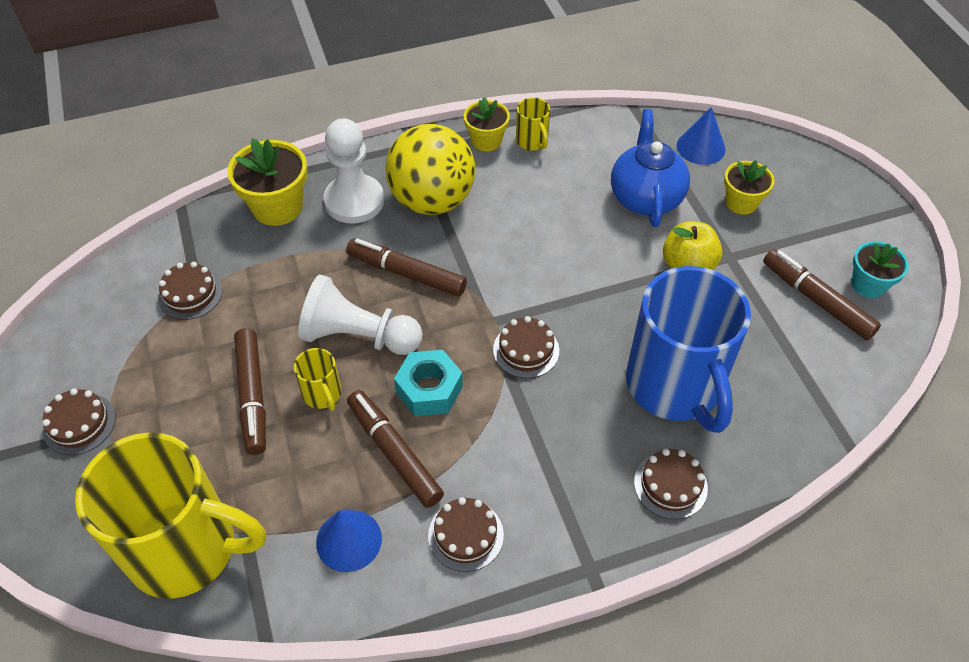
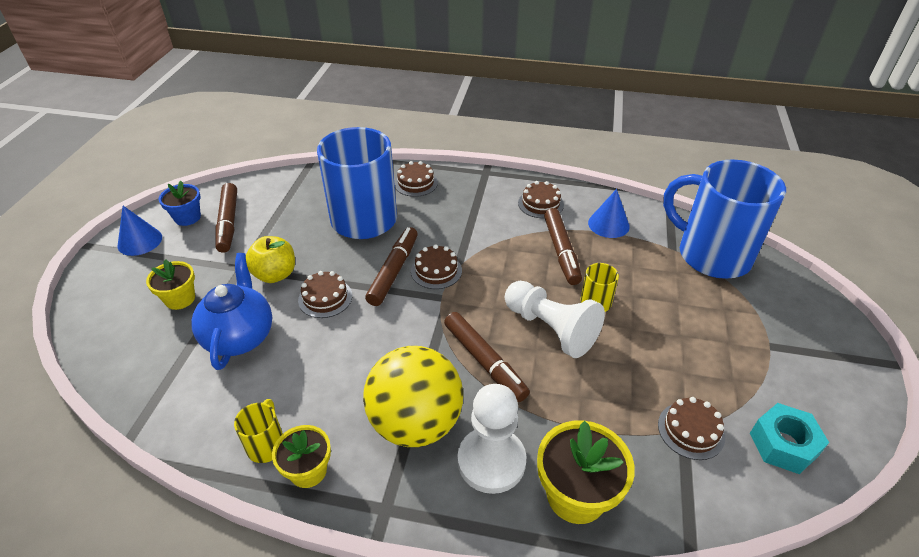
camera: 150 degrees left, 10 degrees down
(79, 424) = (795, 356): brown cake -> brown cake (325, 298)
(187, 549) = (711, 255): yellow mug -> blue mug
(252, 396) = (649, 321): brown marker -> brown marker (394, 271)
(429, 389) = (518, 275): turquoise nut -> turquoise nut (783, 444)
(645, 197) = (240, 336): blue teapot -> blue teapot turned 150 degrees clockwise
(700, 147) = (139, 359): blue cone -> blue cone (140, 241)
(868, 285) = (187, 217): turquoise flower pot -> blue flower pot

